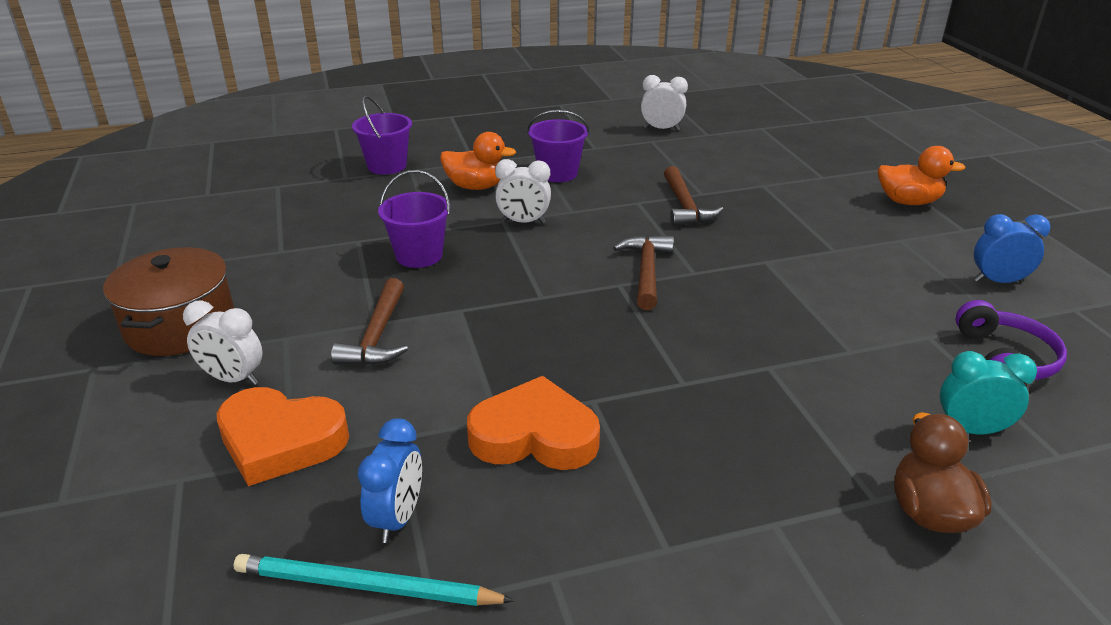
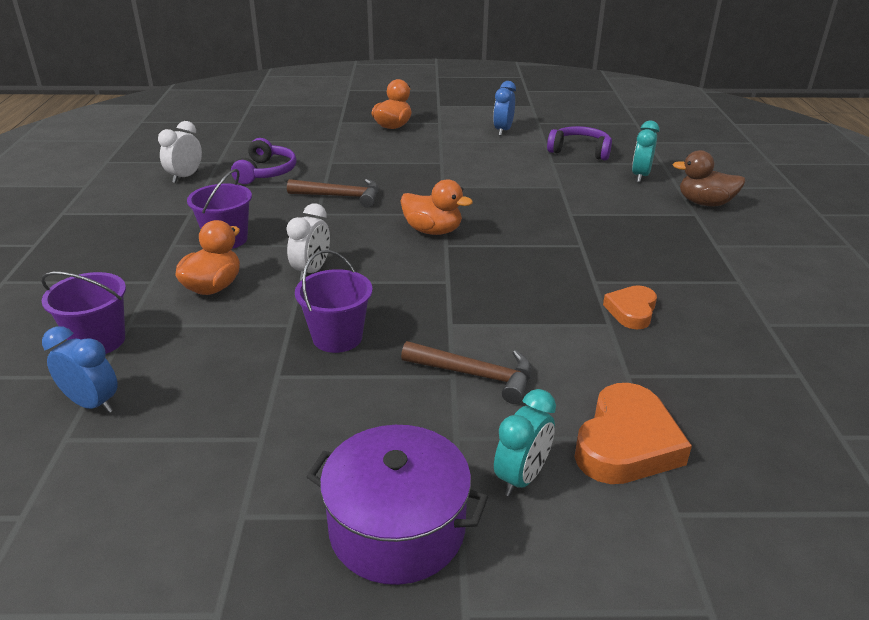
camera: 75 degrees left, 0 degrees up
(180, 325) = (397, 528): brown pot -> purple pot
(233, 379) = (521, 477): white clock -> turquoise clock
(366, 586) = (790, 402): turquoise pencil -> none
(397, 518) = (721, 382): blue clock -> blue clock (92, 404)
(534, 435) = (631, 311): orange heart -> orange heart, size x0.61
(646, 271) = (433, 231): brown hammer -> orange duck
(706, 159) = (266, 172): none -> purple headphones

